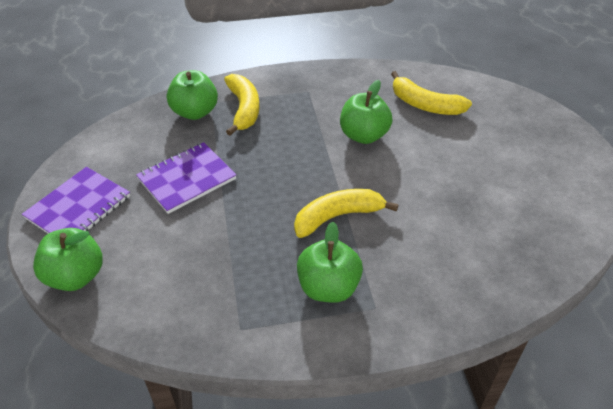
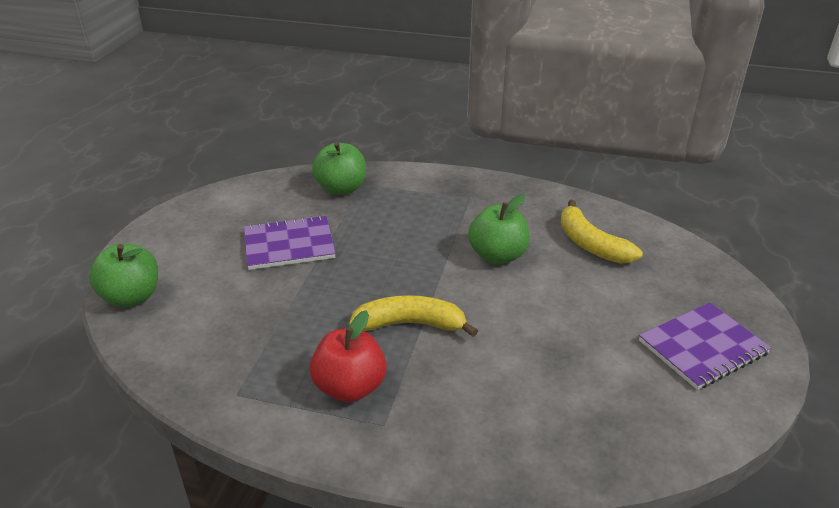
camera: 25 degrees right, 10 degrees down
(78, 207) = (177, 240): purple notebook -> purple notebook (702, 347)
(244, 109) = (390, 198): yellow banana -> none
(328, 287) = (350, 387): green apple -> red apple

